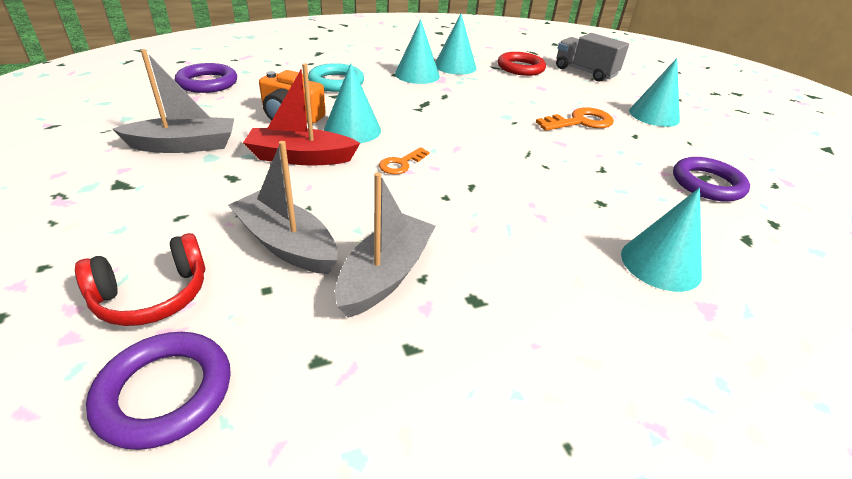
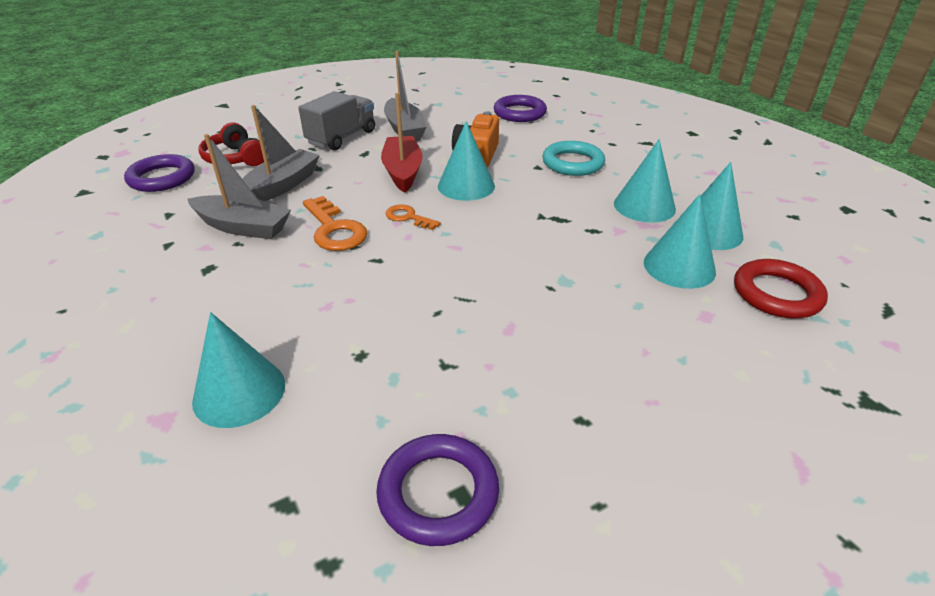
camera: 85 degrees right, 0 degrees up
(580, 122) = (594, 353): orange key -> orange key (334, 229)
(585, 72) = (853, 379): grey truck -> grey truck (342, 137)
(654, 115) = (699, 466): turquoise cone -> turquoise cone (679, 267)

